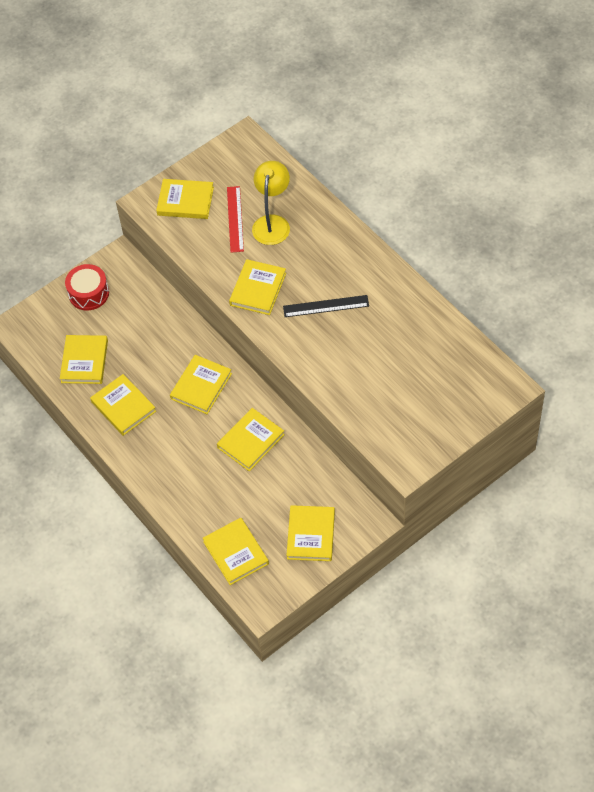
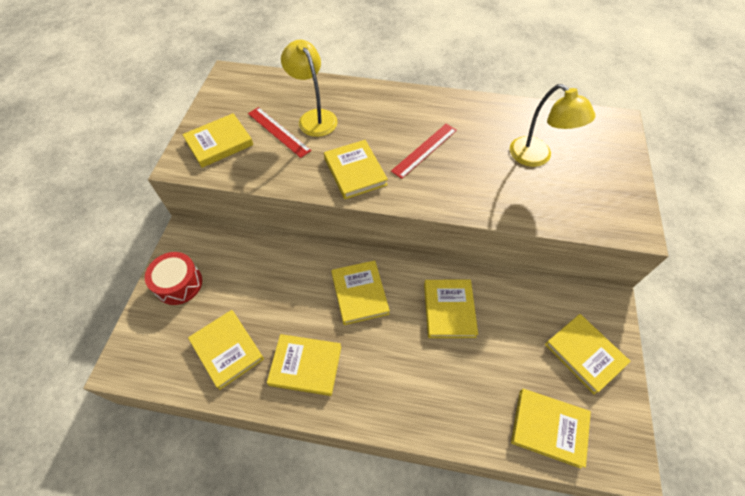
camera: 45 degrees left, 0 degrees up
(326, 306) = (424, 150): black ruler -> red ruler
(404, 369) = (537, 157): none -> yellow lamp

